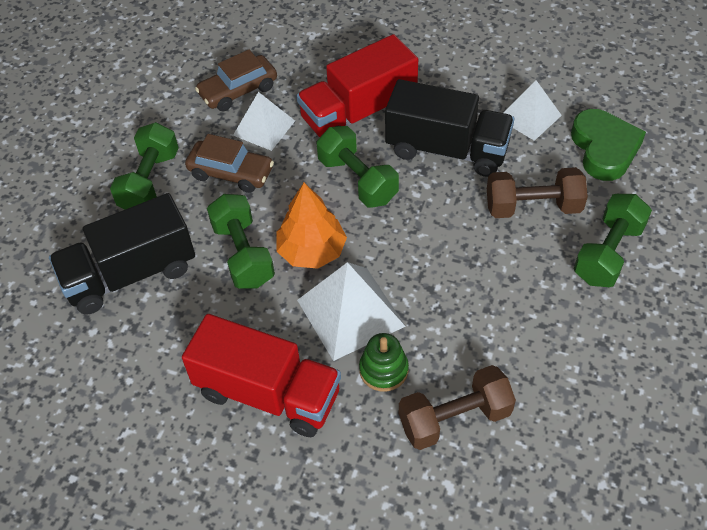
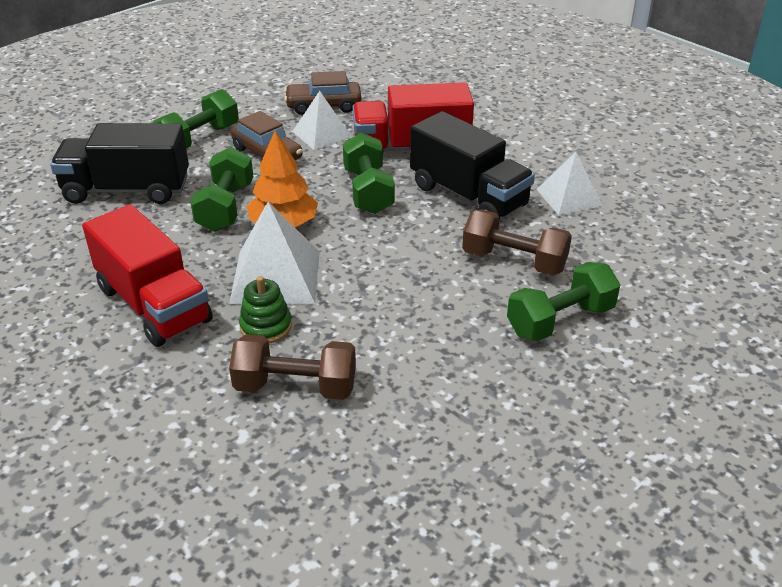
camera: 25 degrees right, 15 degrees down
(604, 149) = (625, 242): green heart -> none

